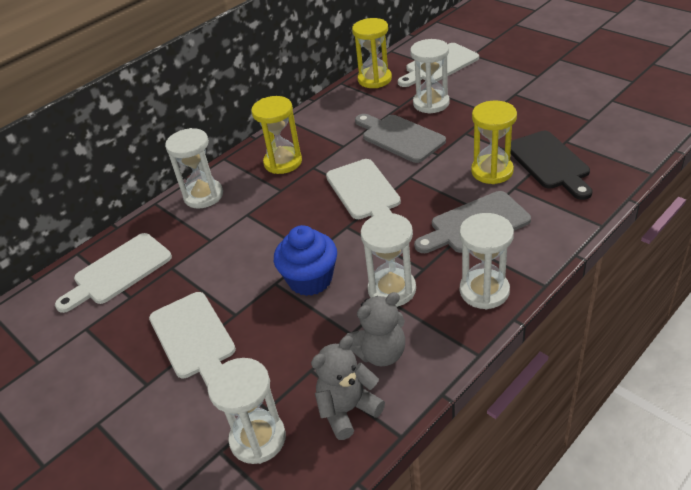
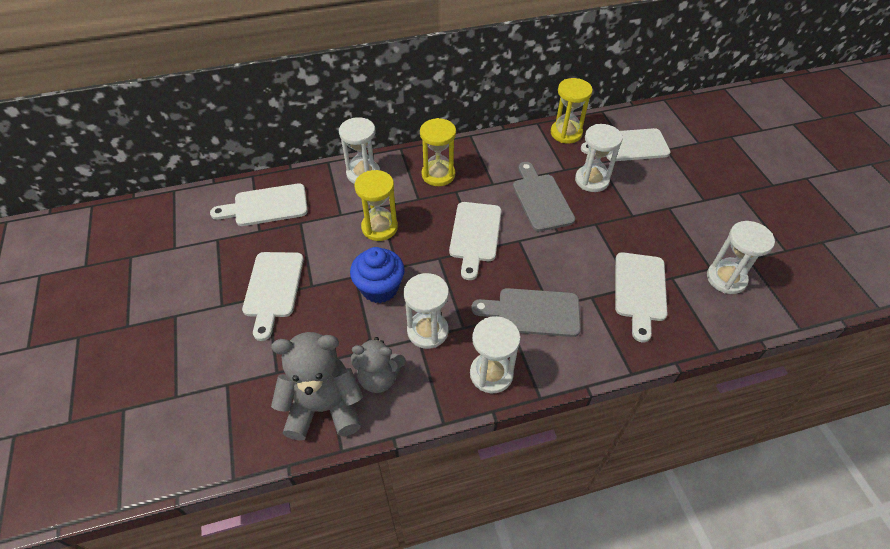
camera: 25 degrees right, 10 degrees up
(258, 439) = (255, 390): white hourglass -> white hourglass (726, 278)
(347, 410) = (324, 407): grey teddy bear -> grey teddy bear, size x1.53
(492, 171) = (586, 272): yellow hourglass -> yellow hourglass (379, 227)
(549, 163) = (639, 290): black cutting board -> white cutting board

